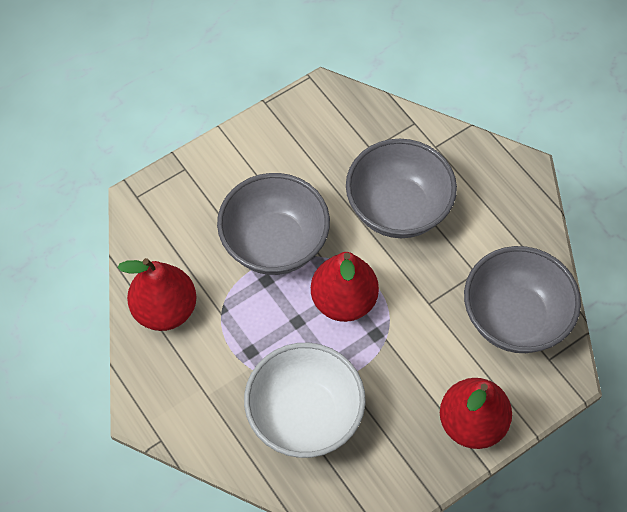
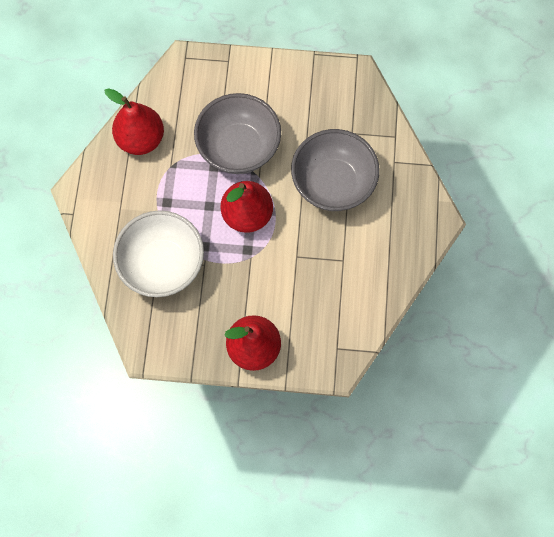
camera: 40 degrees right, 10 degrees up
(514, 318) = (340, 306): grey bowl -> none

